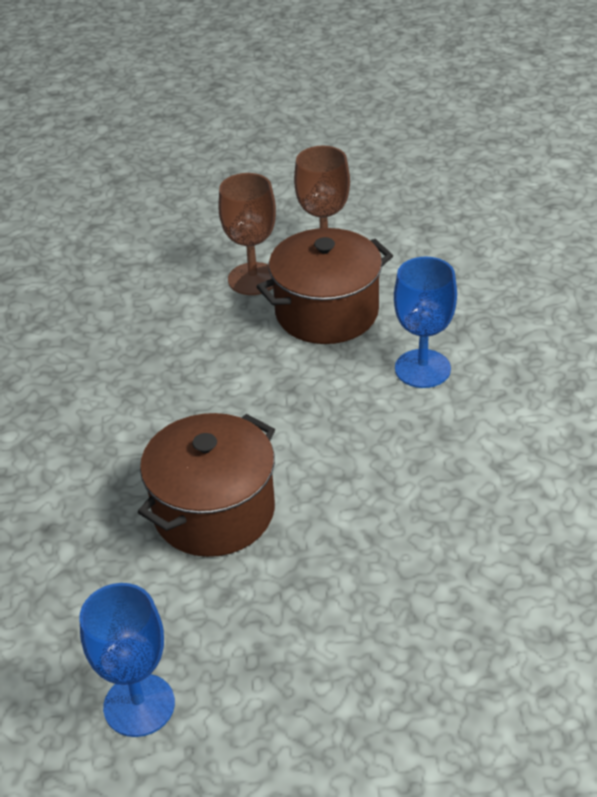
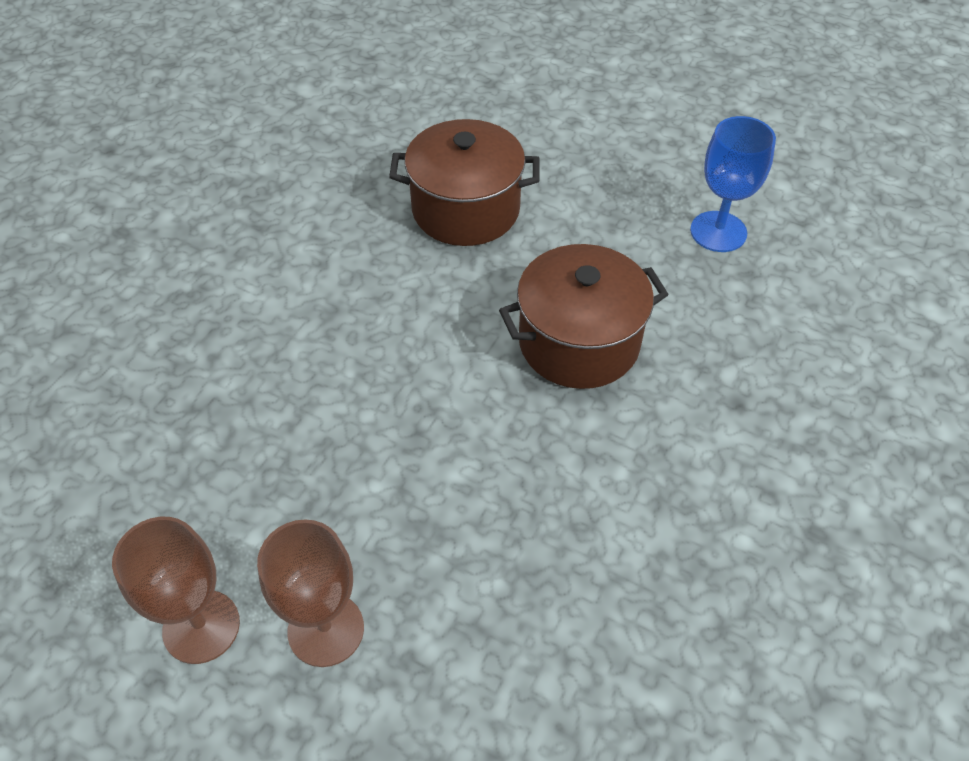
camera: 150 degrees left, 10 degrees up
(327, 312) = (294, 515): brown pot -> brown pot (466, 209)
(422, 369) = (278, 384): blue goblet -> none

